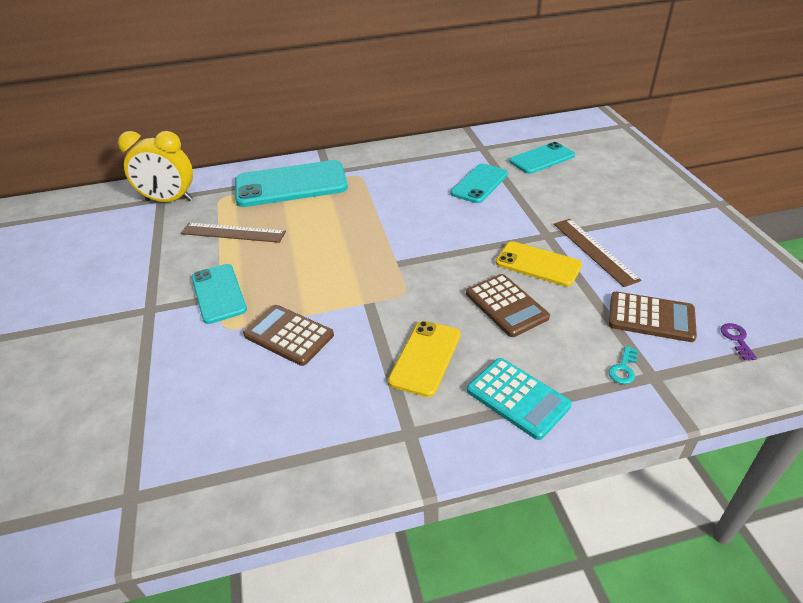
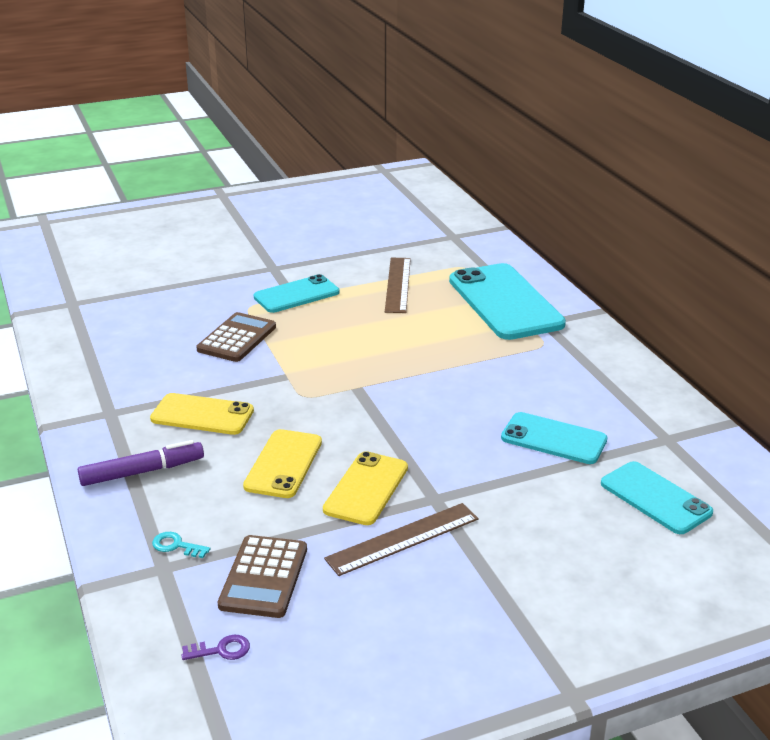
camera: 80 degrees right, 10 degrees down
(169, 200) = (451, 241): yellow clock -> none
(506, 305) = (284, 464): brown calculator -> yellow phone
(518, 398) = (142, 472): turquoise calculator -> purple marker

